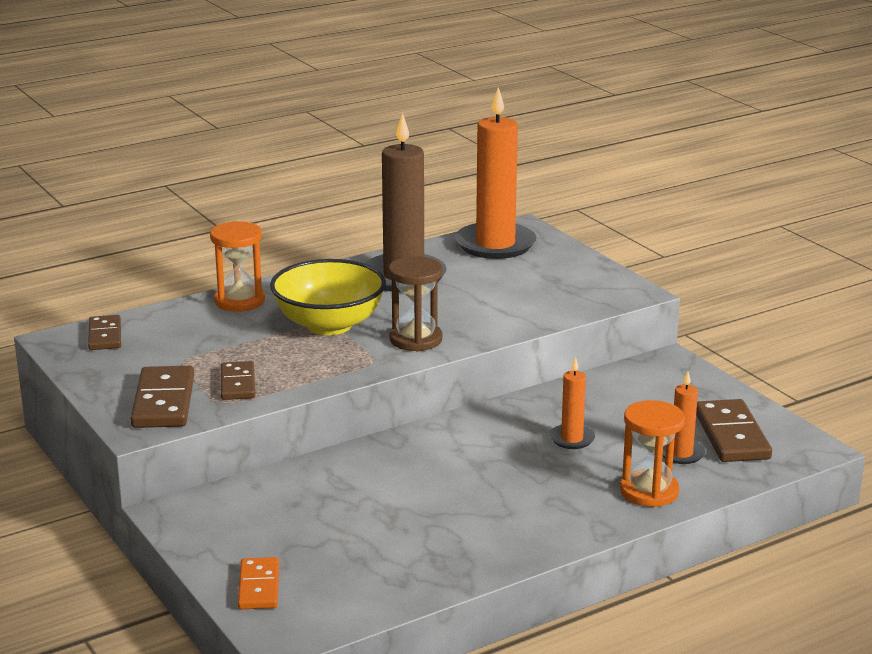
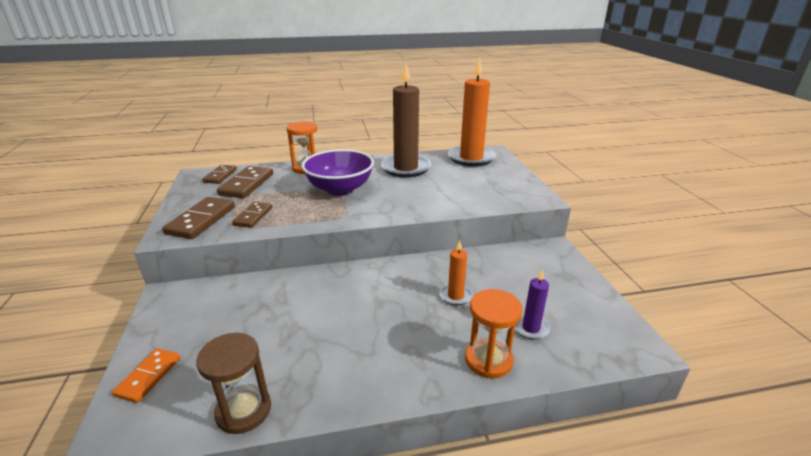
camera: 20 degrees right, 5 degrees up
(329, 325) = (340, 189): yellow bowl -> purple bowl
(416, 339) = (381, 206): brown hourglass -> brown hourglass (243, 410)
(681, 453) = (531, 328): orange candle -> purple candle
(731, 435) = (577, 320): brown domino -> brown domino (246, 184)

